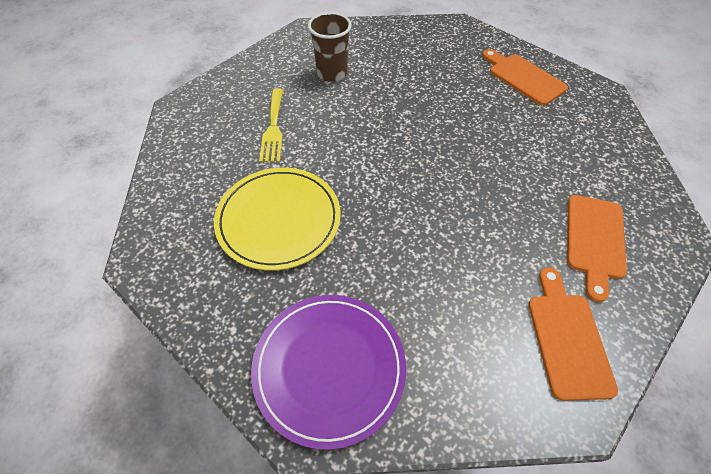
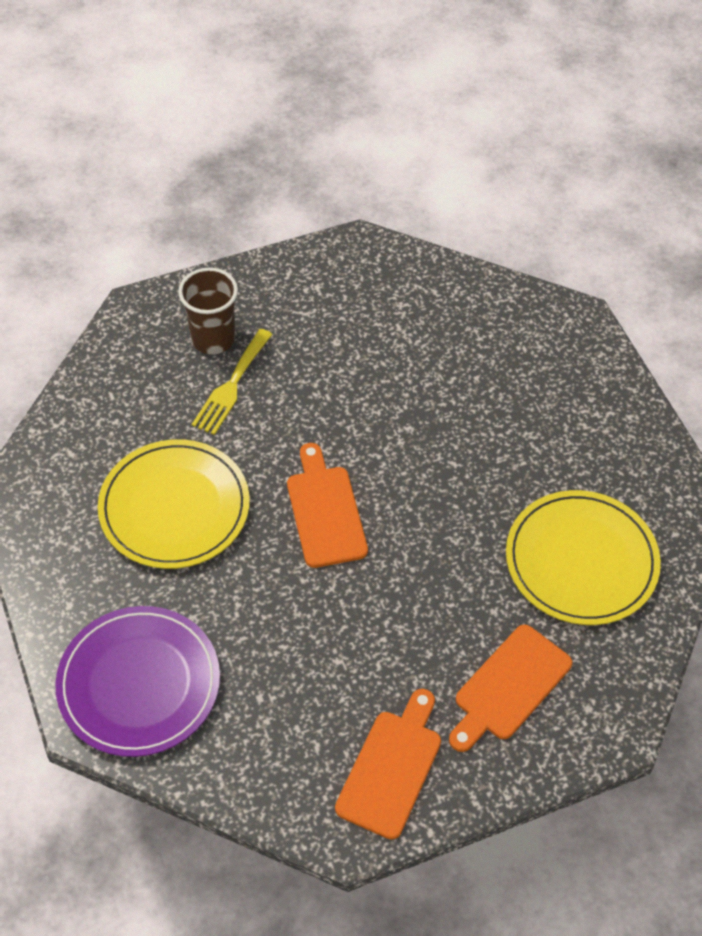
camera: 25 degrees right, 0 degrees up
(332, 73) = (349, 332): brown cup -> brown cup (213, 339)
(523, 78) = (601, 440): orange cutting board -> orange cutting board (325, 511)
(569, 145) = (581, 560): none -> yellow plate

